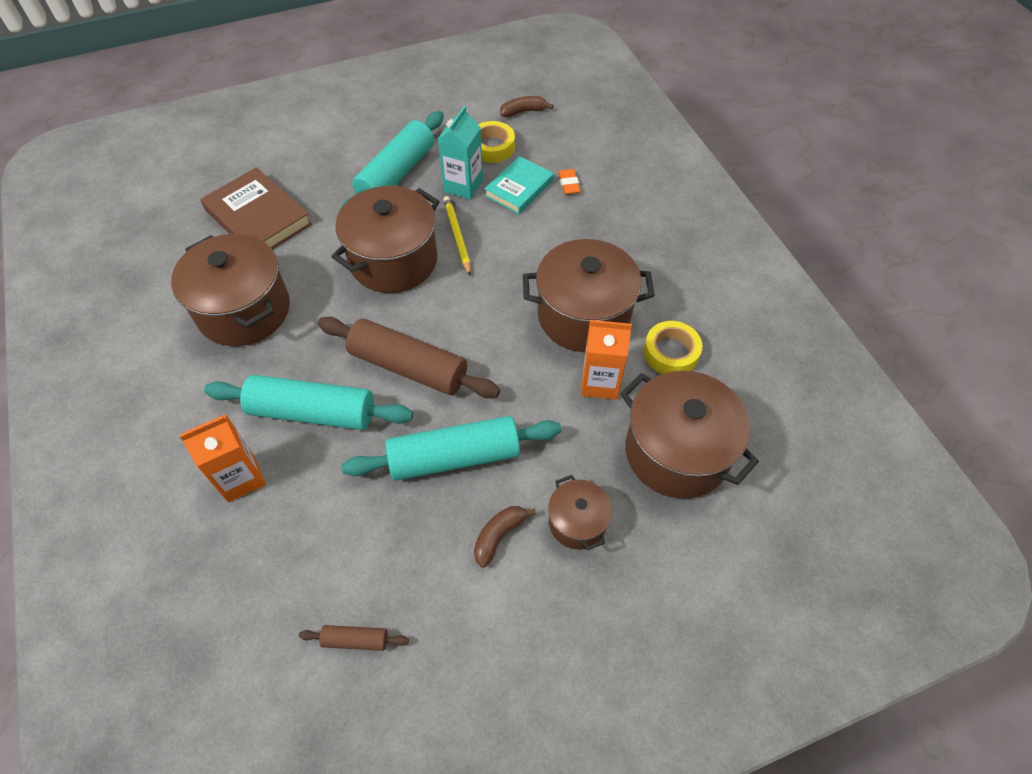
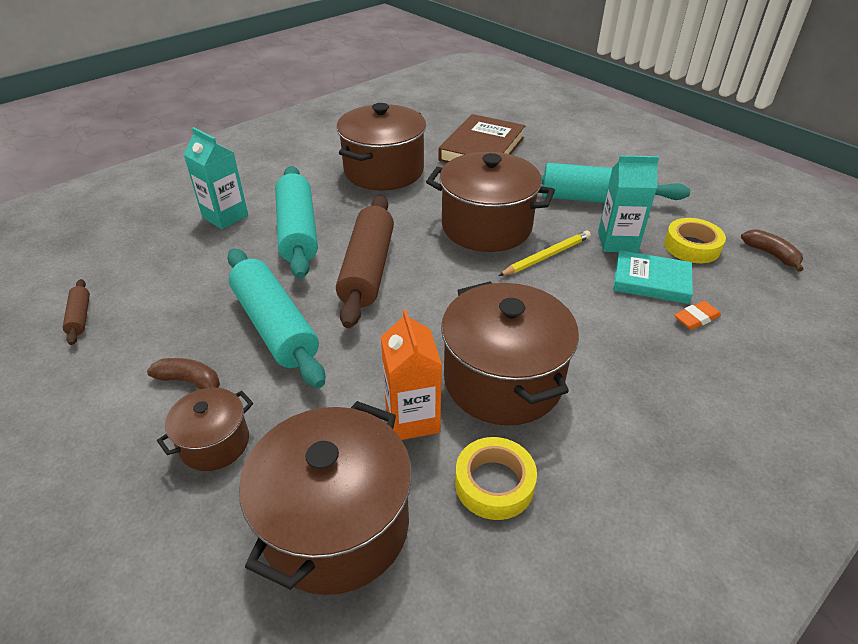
camera: 70 degrees right, 15 degrees down
(241, 478) = (225, 216): orange carton -> turquoise carton

